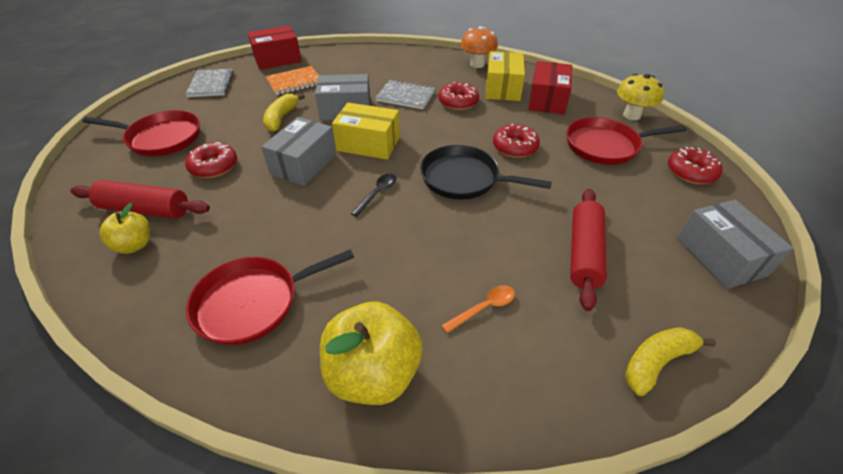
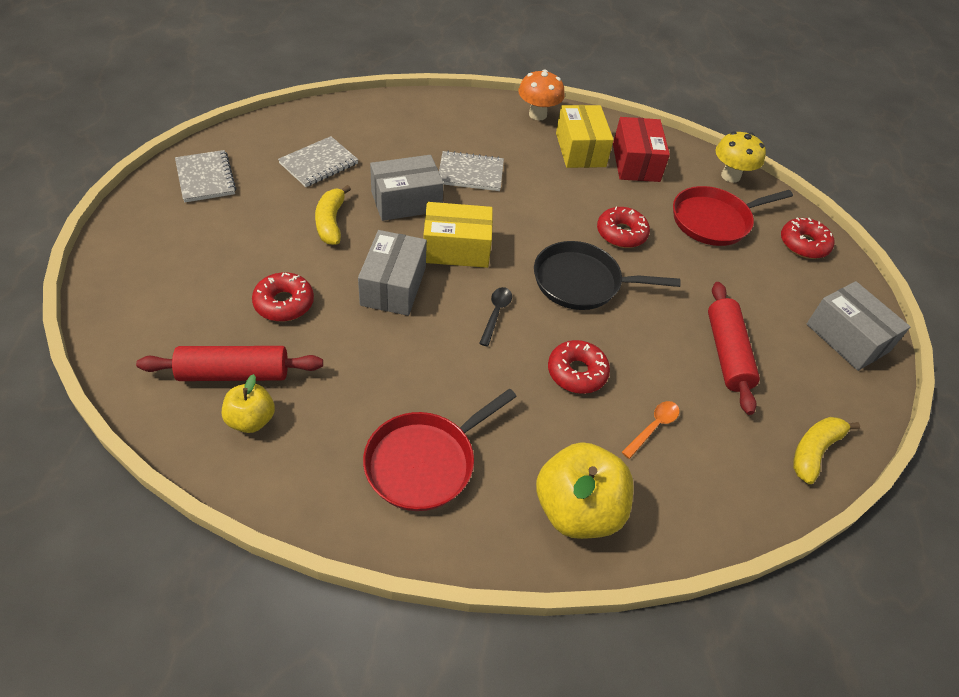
camera: 20 degrees left, 5 degrees up
(161, 138) = (189, 270): red pan -> none
(277, 59) = (275, 126): red box -> none
(295, 82) = (319, 163): orange notebook -> grey notebook
(458, 102) = (536, 176): red donut -> red donut (577, 372)

